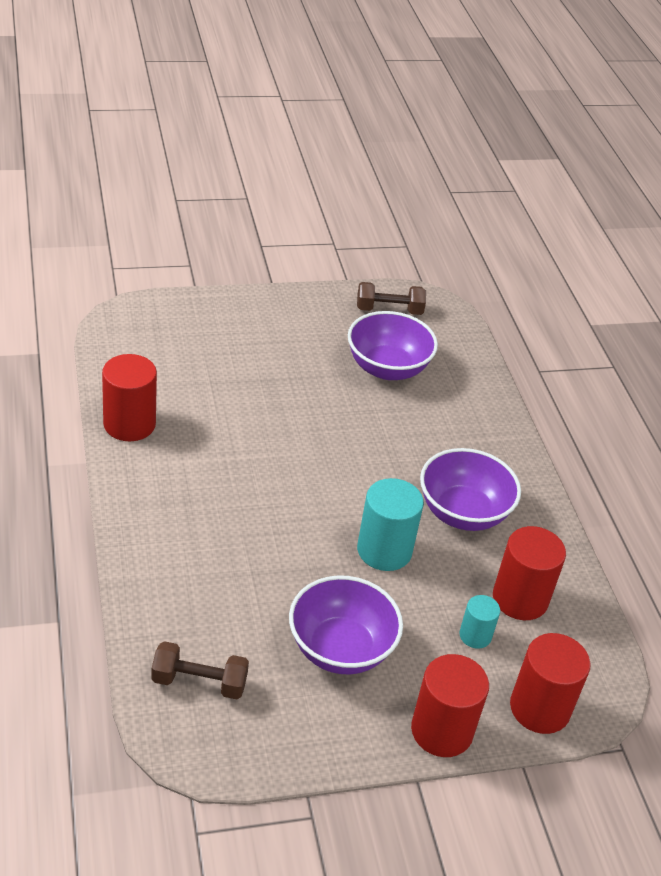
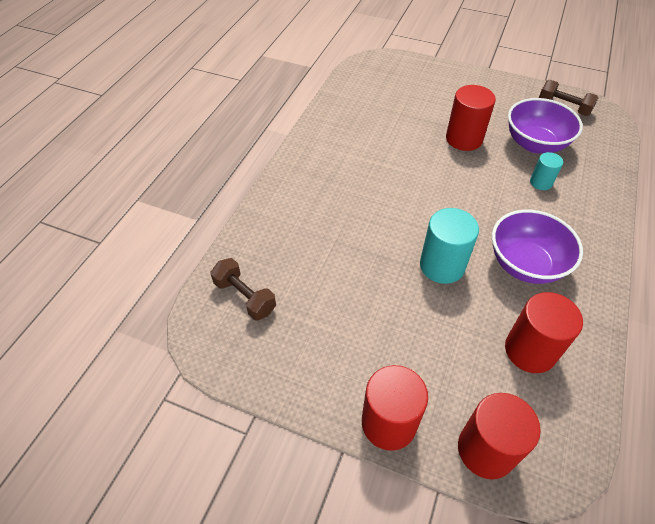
camera: 40 degrees right, 10 degrees up
(129, 424) = (330, 121): red cylinder -> red cylinder (464, 139)
(340, 649) = (357, 321): purple bowl -> none
(475, 635) = (470, 361): turquoise cylinder -> turquoise cylinder (541, 182)

